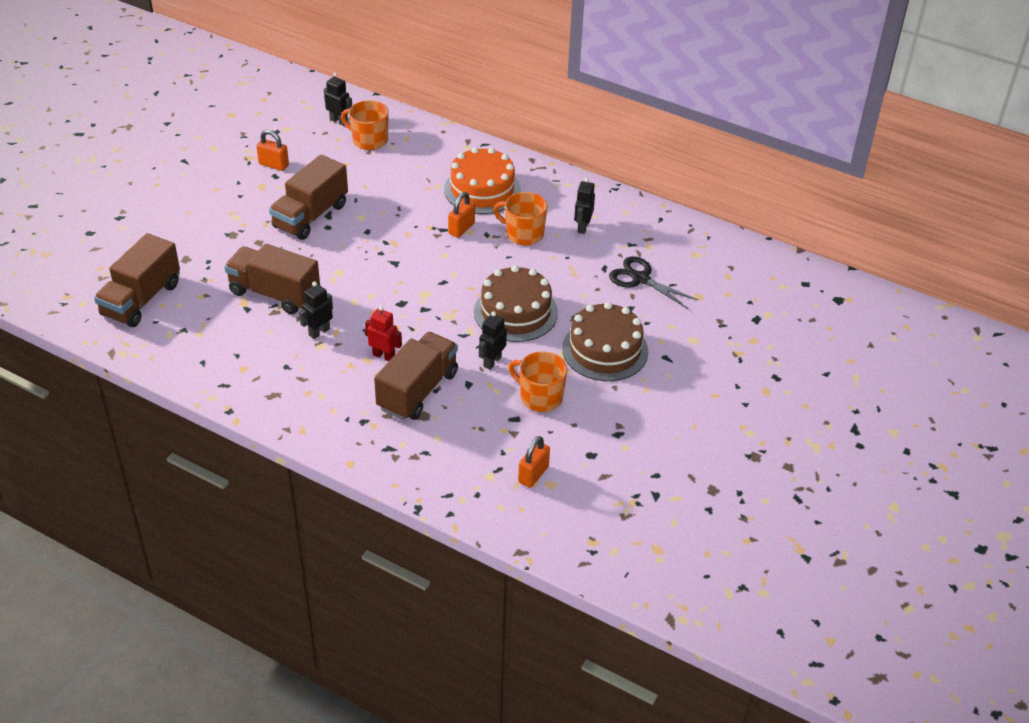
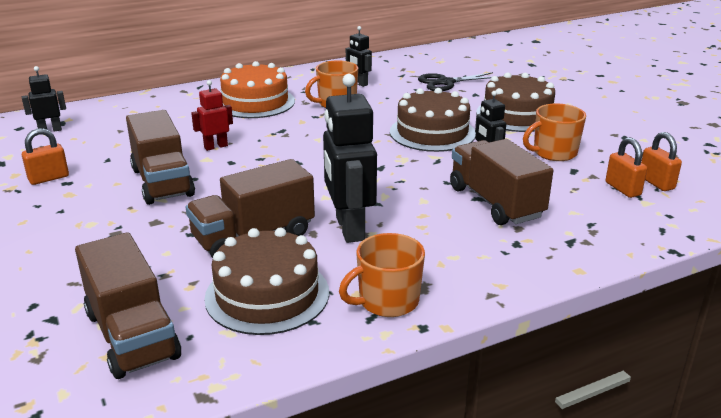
camera: 55 degrees left, 15 degrees down
(215, 331) = (267, 295): none -> brown cake
(319, 332) = (349, 228): black robot -> black robot, size x1.90
(369, 140) = (104, 125): orange mug -> orange mug (387, 301)
(384, 356) = (426, 205): red robot -> red robot (216, 146)
(461, 228) = (293, 123): orange padlock -> orange padlock (622, 189)

